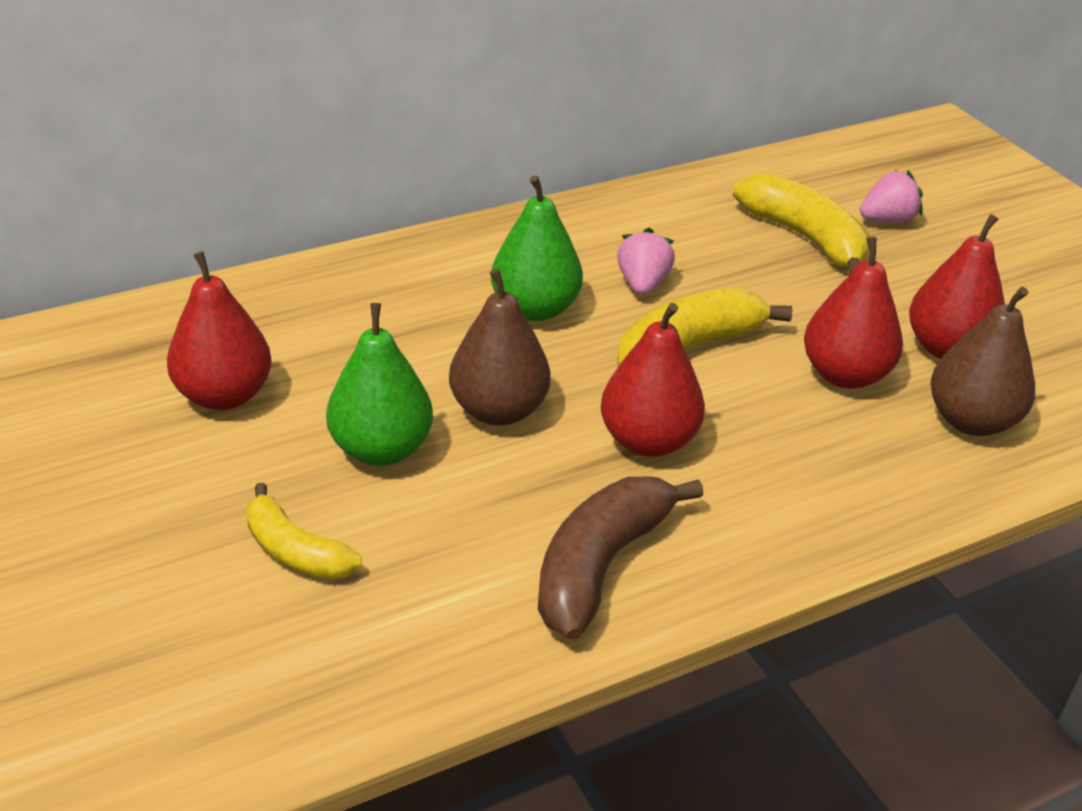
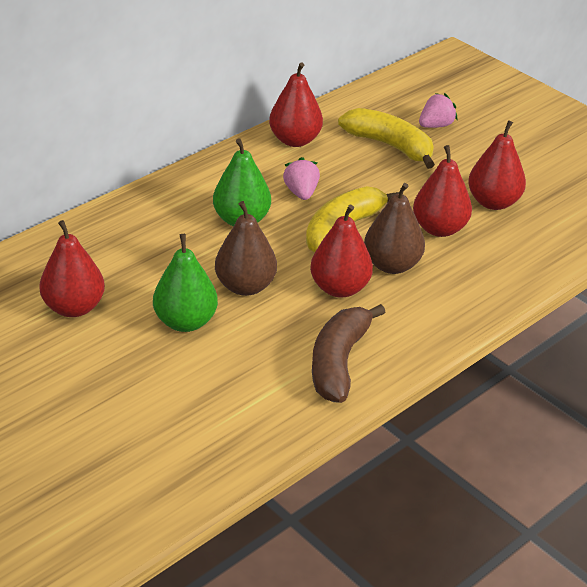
camera: 15 degrees left, 0 degrees up
(295, 551) = (162, 388): yellow banana -> none
(662, 208) = (295, 140): none -> red pear
(971, 421) = (518, 243): brown pear -> brown pear (392, 265)

